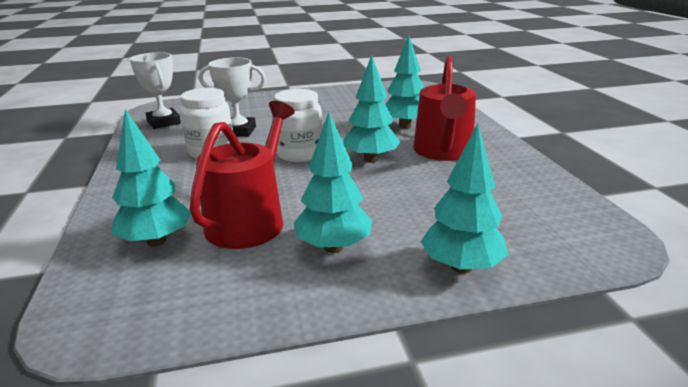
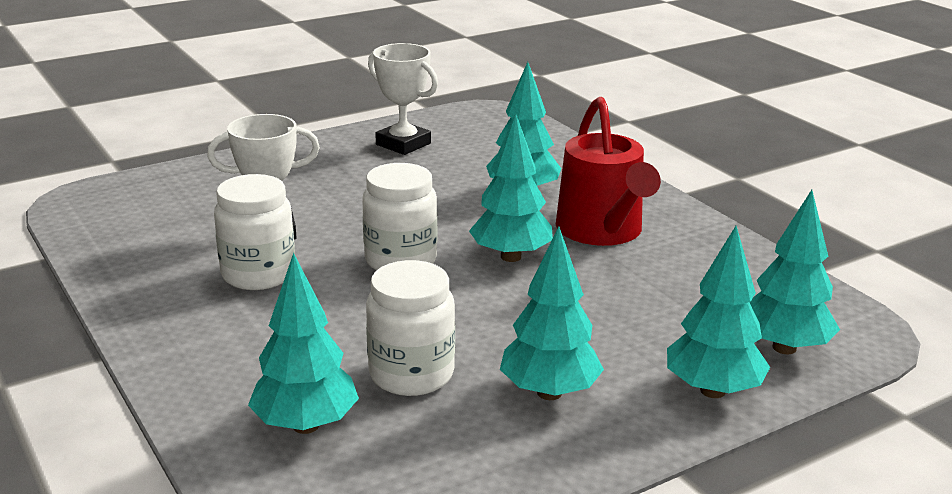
camera: 20 degrees left, 0 degrees up
(164, 122) = (123, 229): white trophy -> white trophy (403, 144)
(250, 220) = (411, 374): red watering can -> white jar
(540, 244) = (784, 347): none -> turquoise tree

